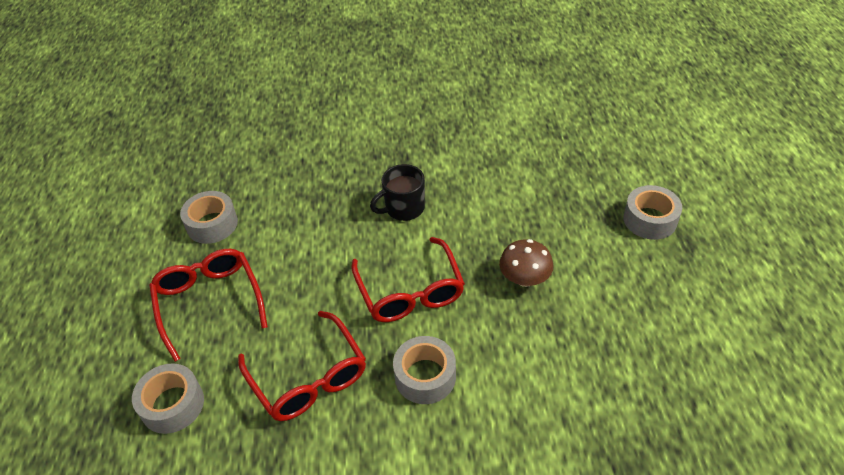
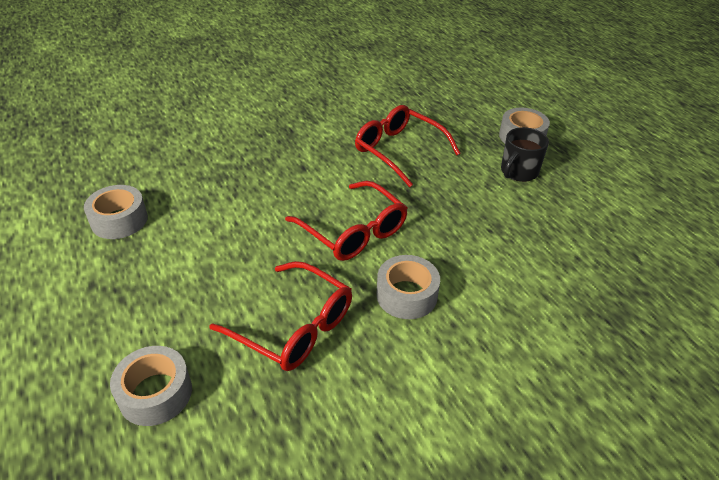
camera: 25 degrees left, 5 degrees down
(209, 303) = (151, 289): red glasses -> red glasses (399, 151)
(403, 208) = (310, 169): black mug -> black mug (518, 172)
(524, 278) = (448, 199): brown mushroom -> none

